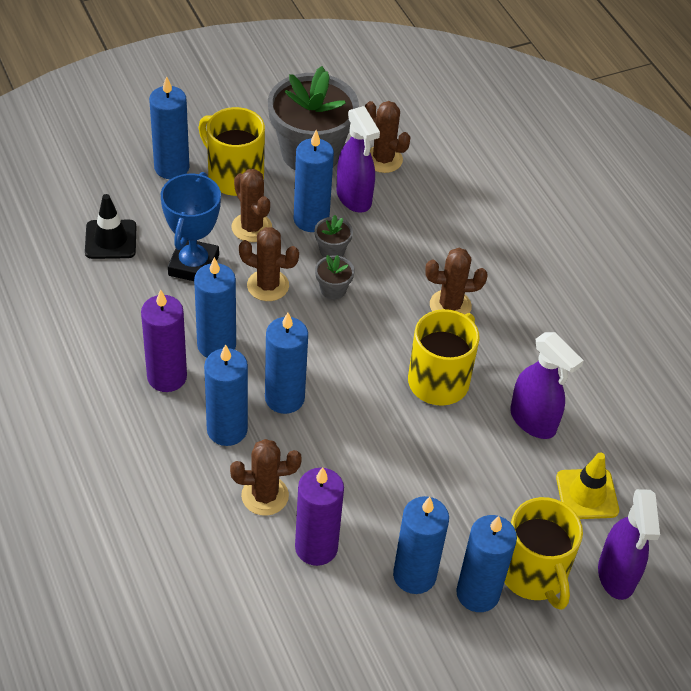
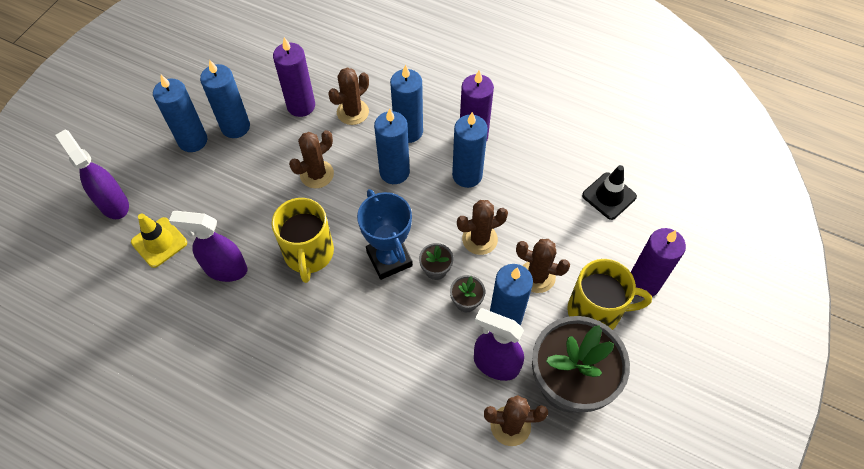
camera: 145 degrees right, 10 degrees up
(171, 167) = (643, 283): blue candle -> purple candle
(193, 265) = (540, 218): blue trophy -> blue trophy (389, 258)
(450, 306) = (345, 319): brown cactus -> brown cactus (317, 174)
(534, 574) = (165, 171): yellow mug -> none

